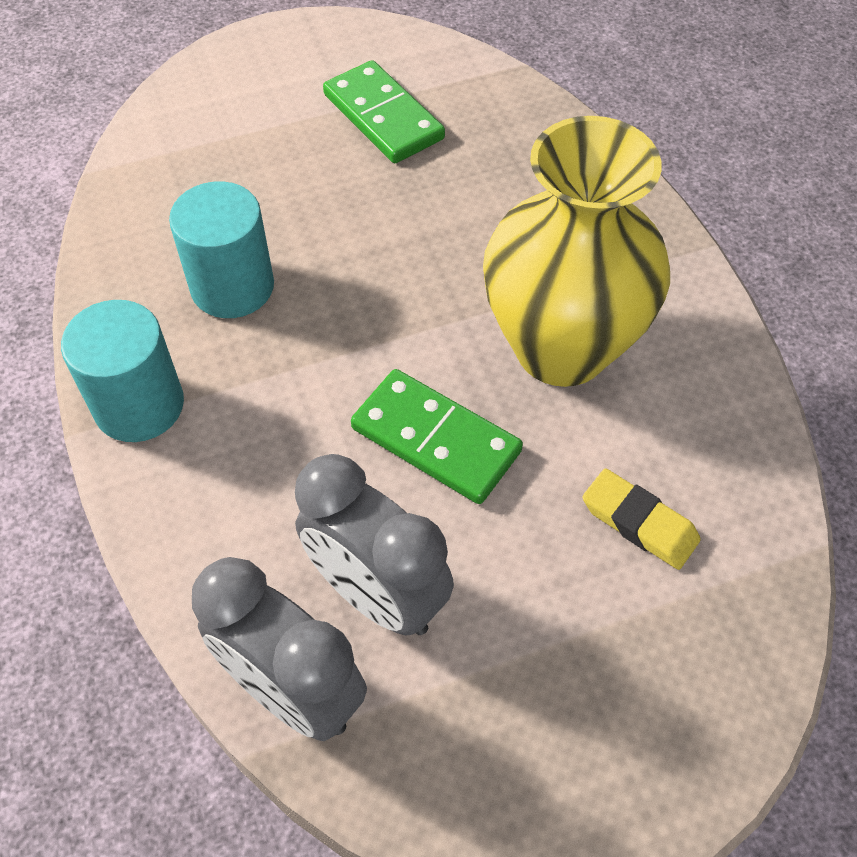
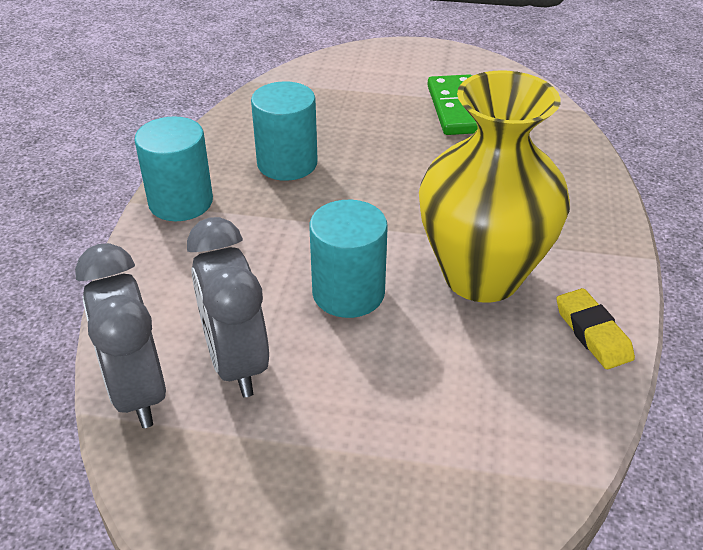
camera: 30 degrees right, 15 degrees down
(435, 440) = (348, 293): green domino -> turquoise cylinder
(639, 523) = (457, 403): yellow eraser -> yellow eraser (592, 333)

